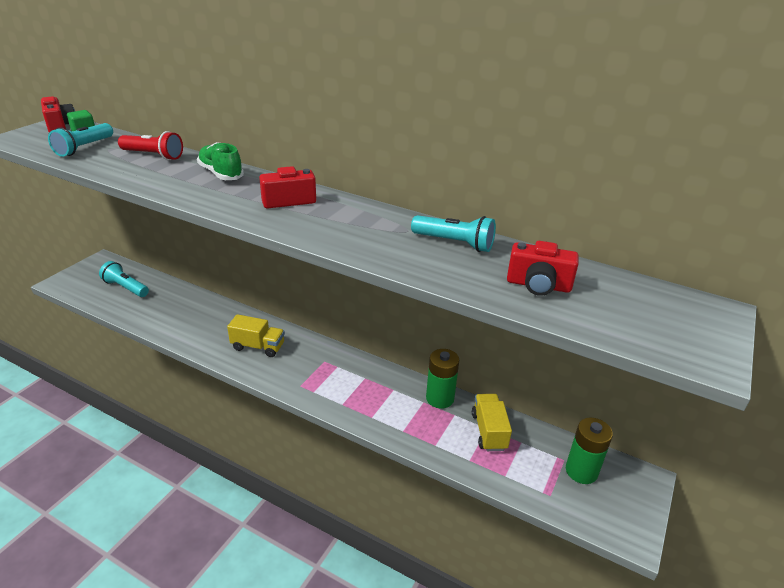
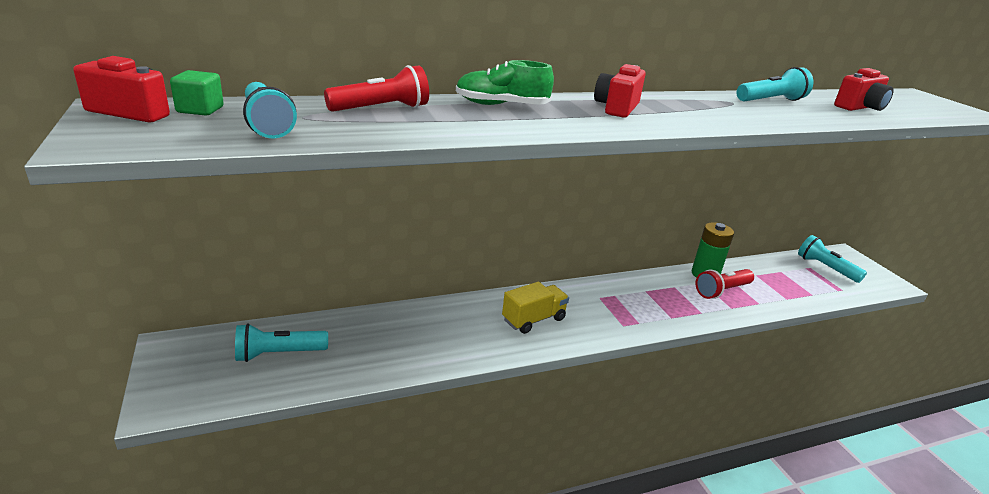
camera: 50 degrees left, 5 degrees down
(424, 417) = (722, 291): none -> red flashlight
(489, 431) = (760, 276): yellow truck -> none
(581, 471) = (825, 268): green battery -> turquoise flashlight

